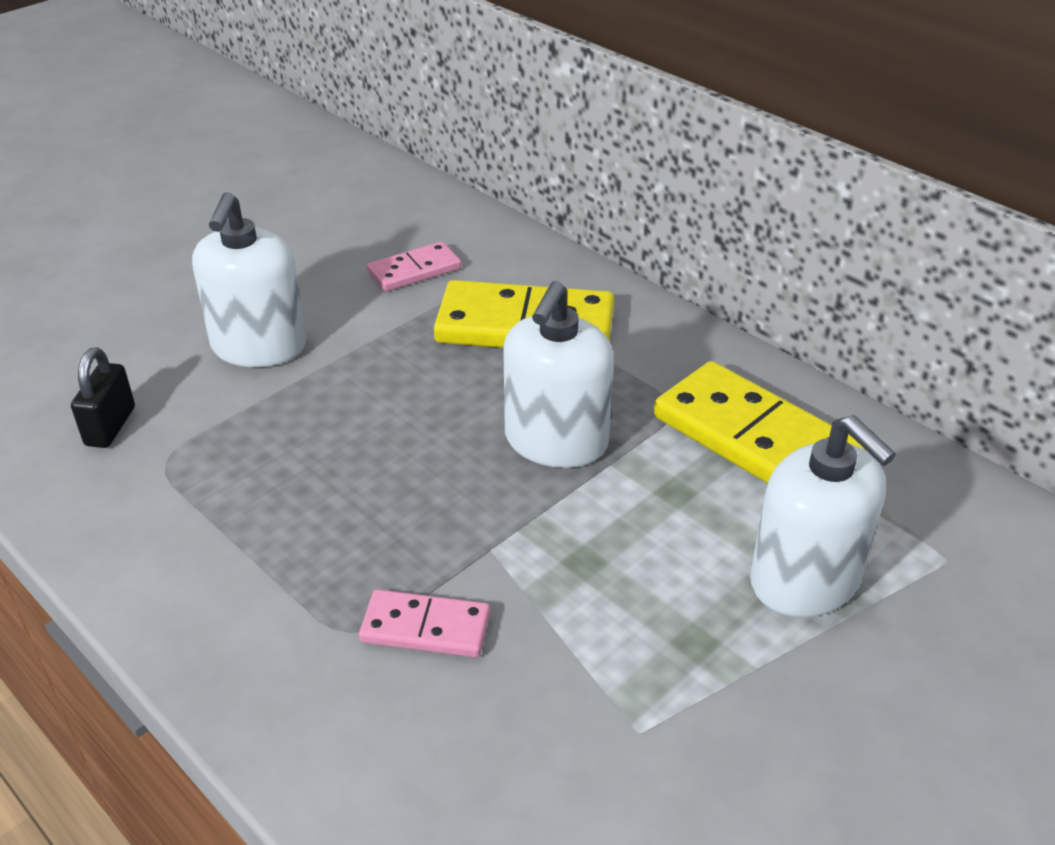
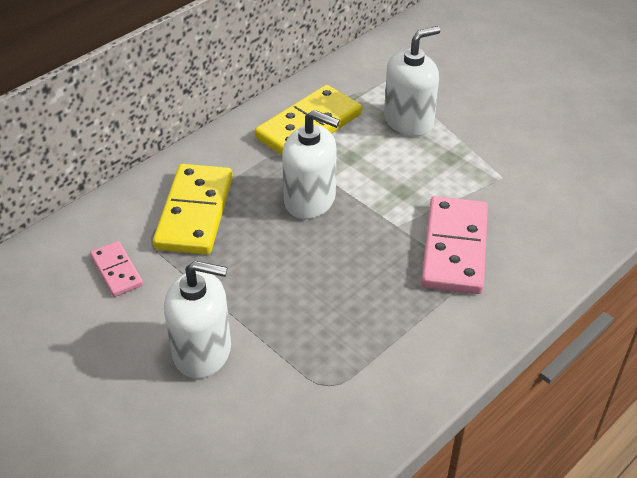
camera: 90 degrees left, 5 degrees up
(110, 426) = (291, 425): black padlock -> none
(426, 627) = (454, 248): pink domino -> pink domino, size x1.88

